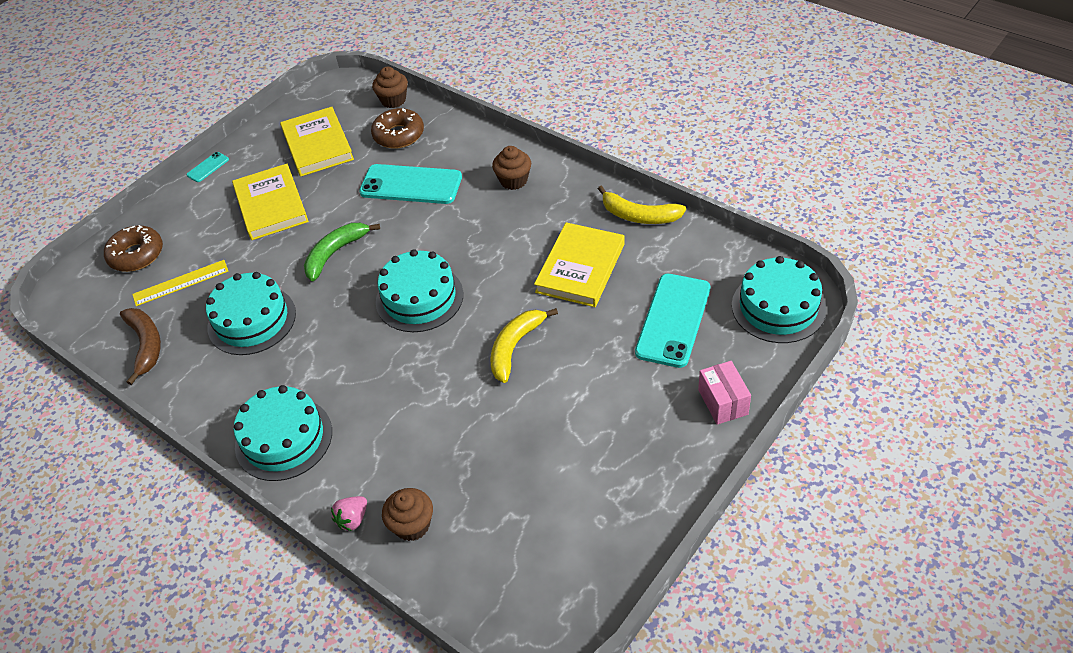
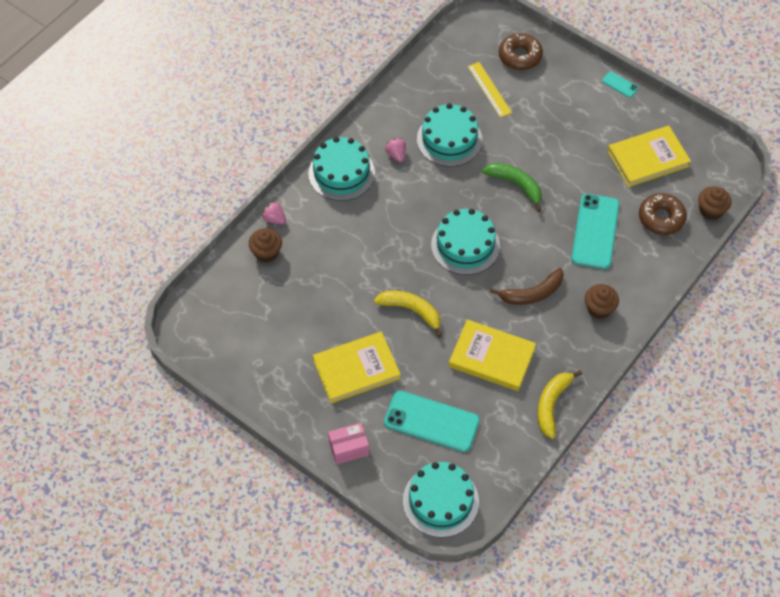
camera: 85 degrees right, 10 degrees up
(146, 345) = (429, 80): brown banana -> brown banana (532, 293)
(264, 376) = (396, 155): none -> pink strawberry
(271, 205) = (572, 135): yellow book -> yellow book (356, 369)

